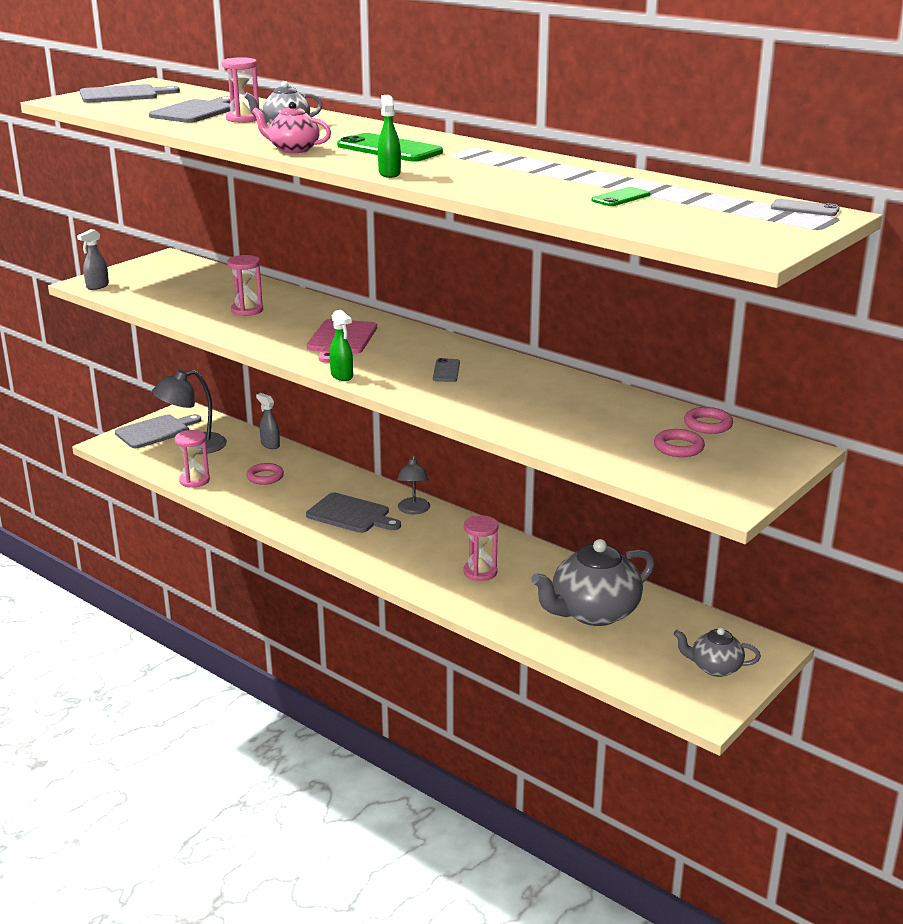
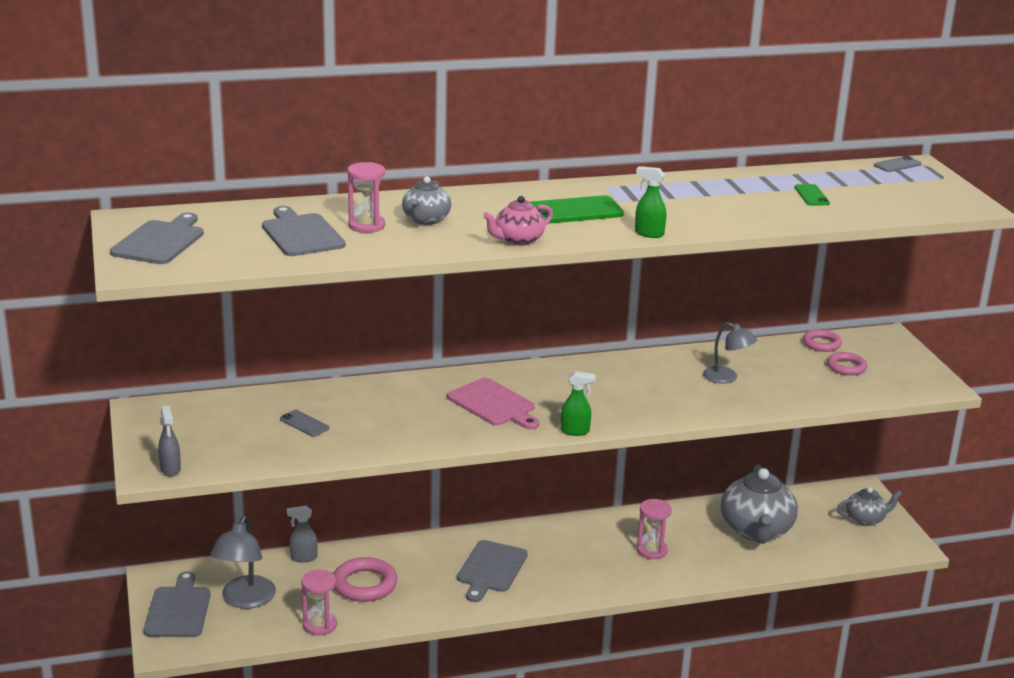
camera: 55 degrees left, 0 degrees up
(247, 310) = (360, 419): pink hourglass -> none
(265, 477) = (364, 584): pink ring -> pink ring, size x1.60
(351, 514) = (491, 569): grey cutting board -> grey cutting board turned 135 degrees clockwise
(413, 510) = (520, 537): grey lamp -> grey lamp (726, 378)
(446, 371) = (618, 389): grey phone -> grey phone (304, 424)
(714, 668) = (866, 519): grey teapot -> grey teapot turned 150 degrees counterclockwise

